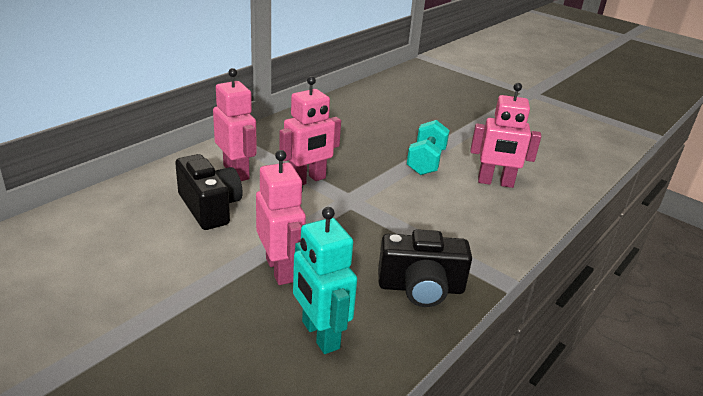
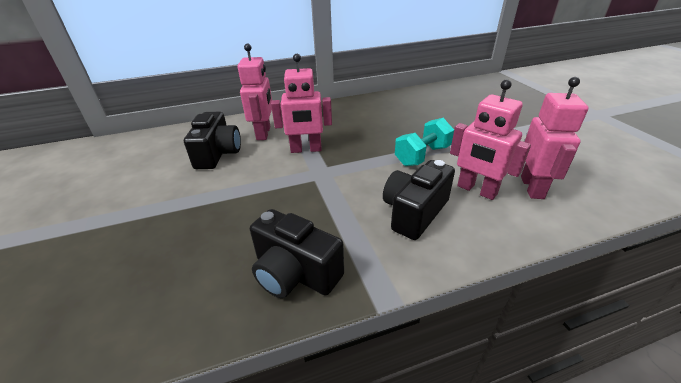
camera: 35 degrees right, 5 degrees up
(280, 270) = (206, 215): pink robot -> pink robot (532, 187)
(320, 335) = (166, 284): turquoise robot -> none
(465, 213) = (414, 212): none -> black camera

